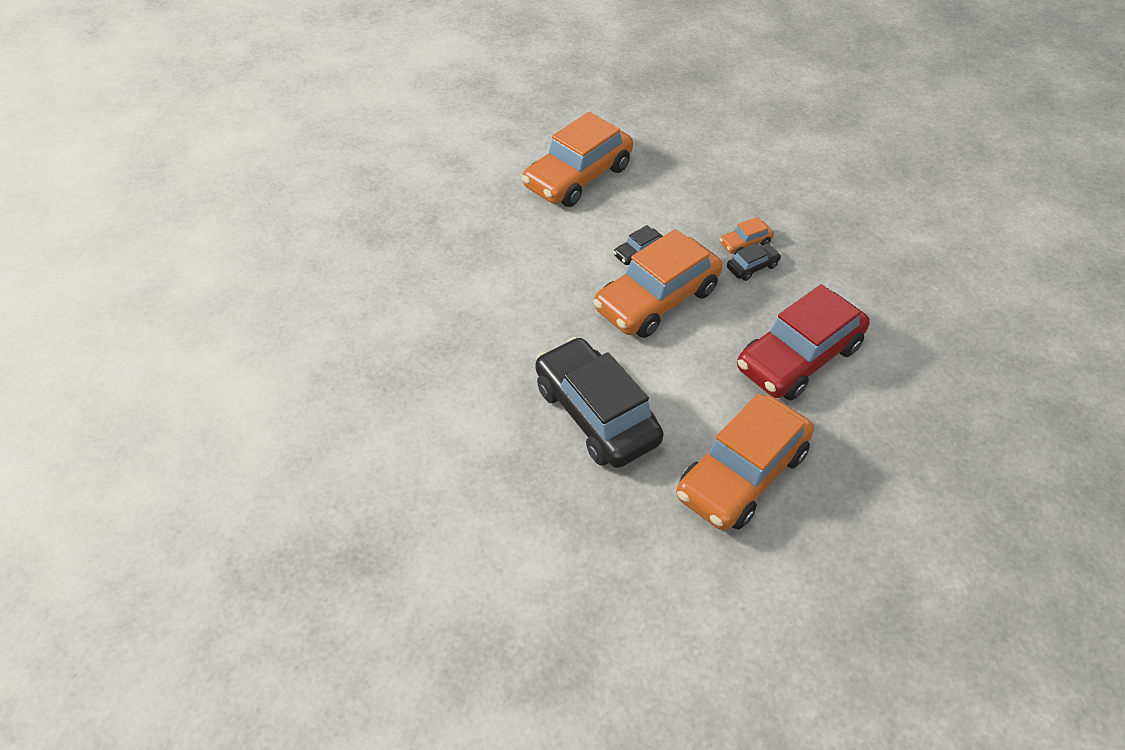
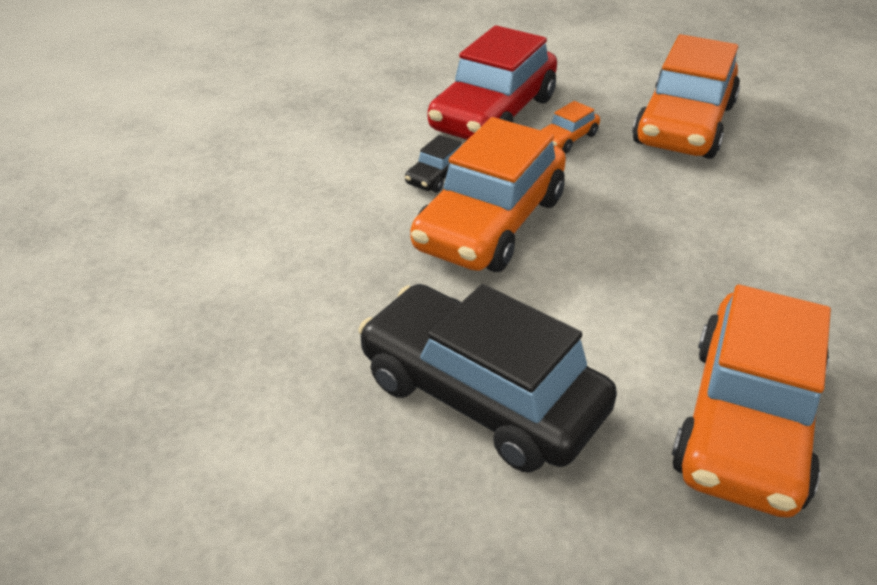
camera: 20 degrees left, 10 degrees down
(578, 177) = (314, 111): orange car -> orange car (684, 124)
(752, 267) = (591, 161): black car -> none
(798, 357) = (717, 248): red car -> red car (493, 114)

